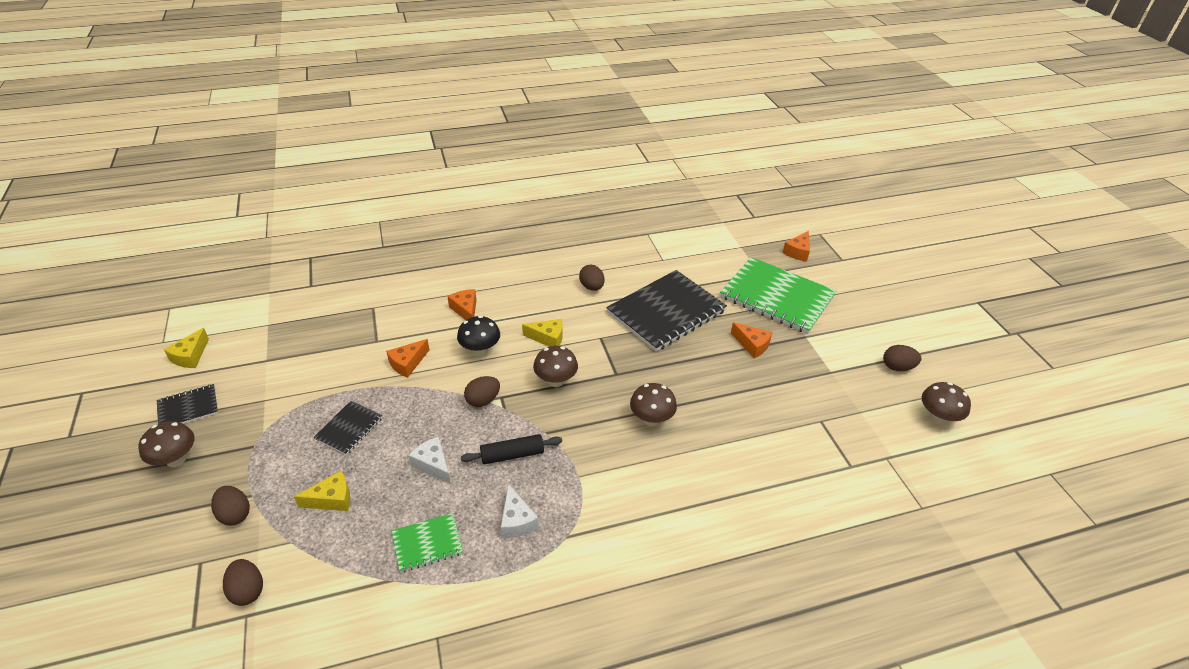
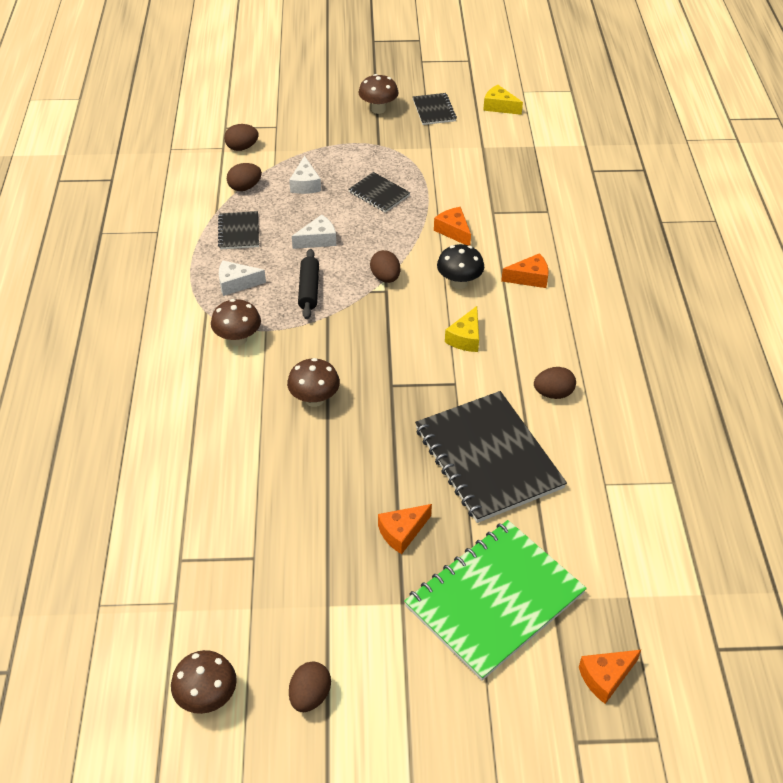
camera: 105 degrees right, 5 degrees up
(235, 514) = (312, 139): brown egg -> brown egg (245, 187)
(332, 499) = (305, 184): yellow cheese -> white cheese
(427, 543) = (239, 232): green notebook -> black notebook
(556, 381) = (395, 334): brown mushroom -> brown mushroom (238, 339)
(798, 252) = (605, 677): orange cheese -> orange cheese turned 75 degrees counterclockwise

